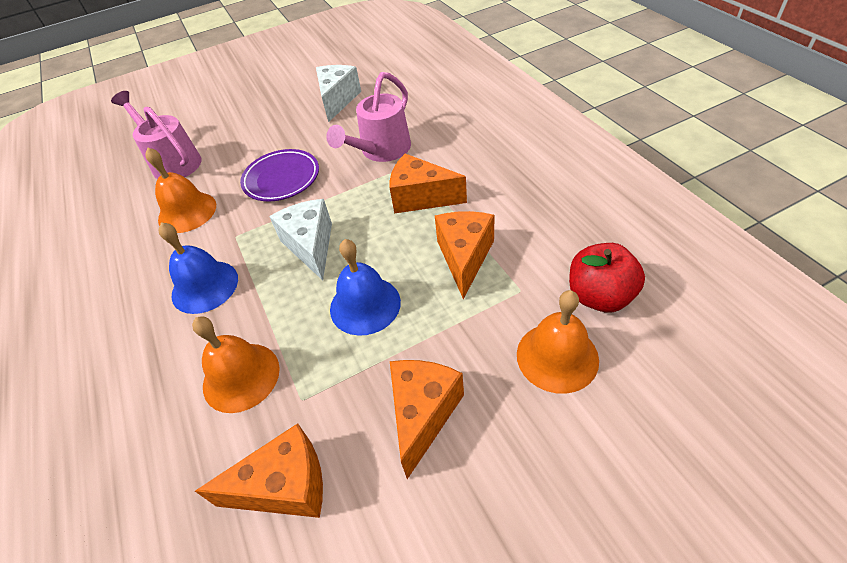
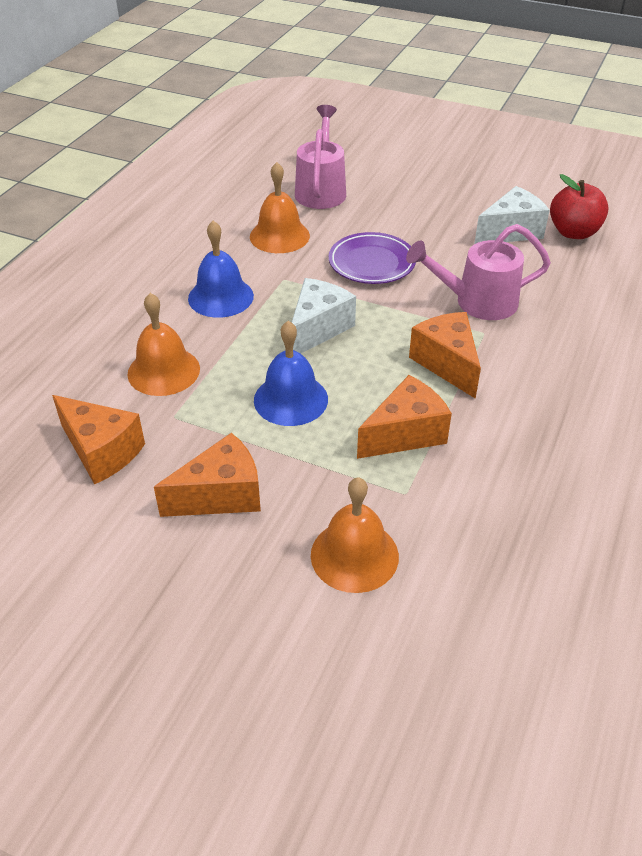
camera: 45 degrees right, 5 degrees down
(599, 296) = (455, 555): red apple -> red apple (573, 232)

